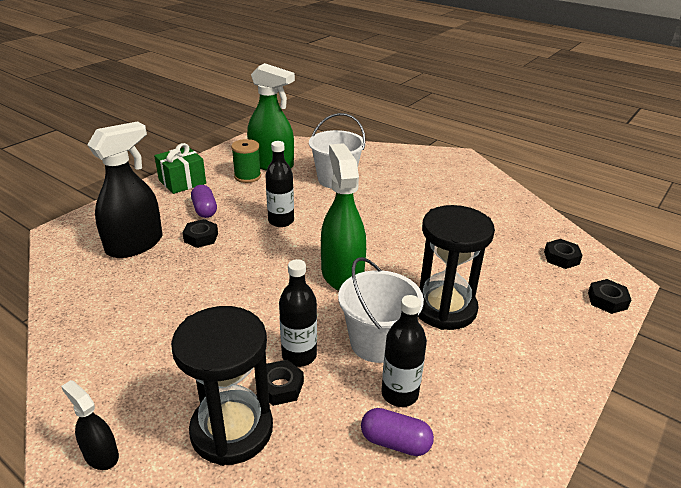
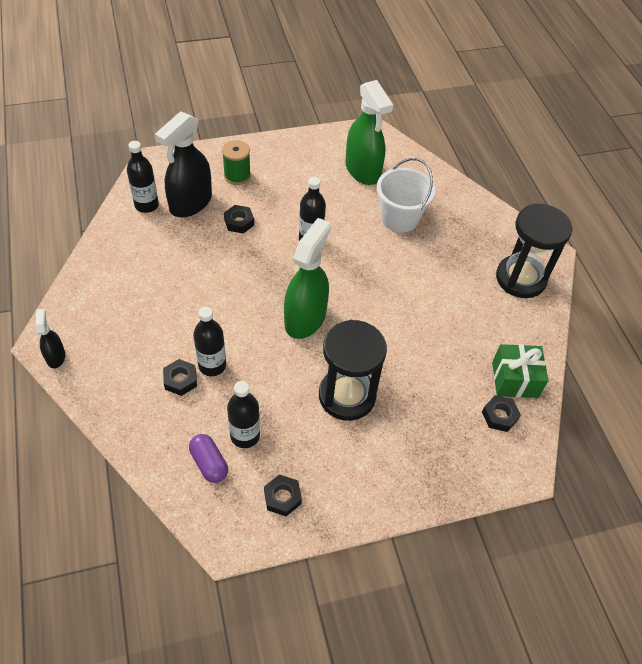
camera: 35 degrees right, 20 degrees up
(86, 266) = (146, 205): none -> black bottle
(135, 244) = (190, 203): black spray bottle -> black spray bottle turned 135 degrees clockwise
(182, 182) = (274, 153): green gift -> green gift (514, 379)
(205, 210) = (265, 194): purple capsule -> none
(232, 430) = (130, 389): black hourglass -> black hourglass (520, 278)
(247, 176) = (329, 174): green spool -> green spool (237, 176)
(377, 342) = (270, 390): white bucket -> none
(607, 300) = (484, 476): black nut -> black nut (282, 497)

